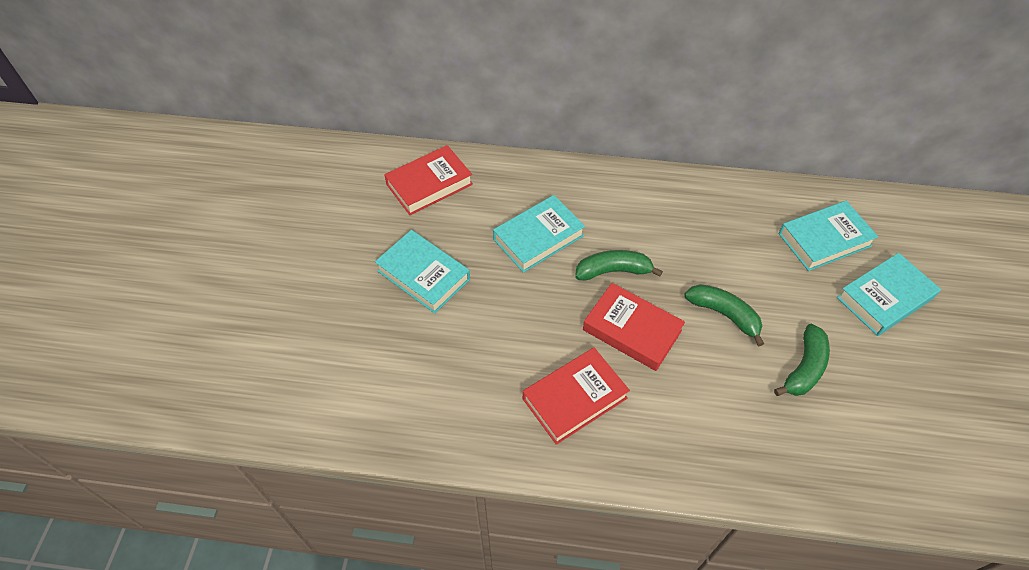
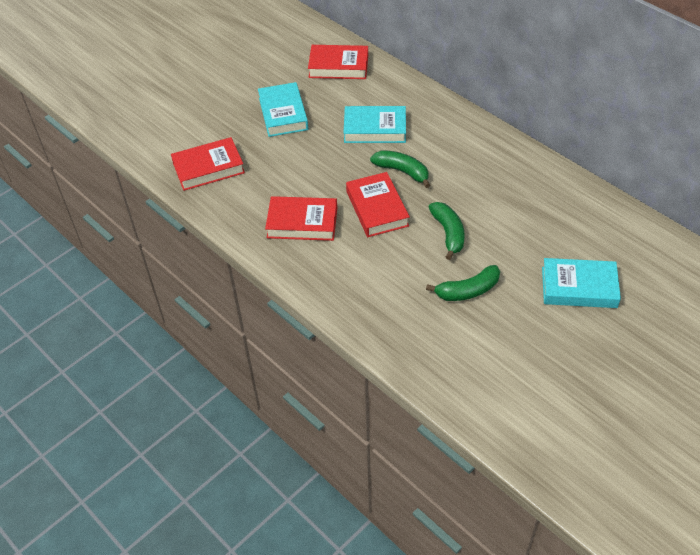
camera: 40 degrees right, 5 degrees down
(403, 397) = (208, 168): none -> red book
(824, 239) = (577, 231): turquoise book -> none

